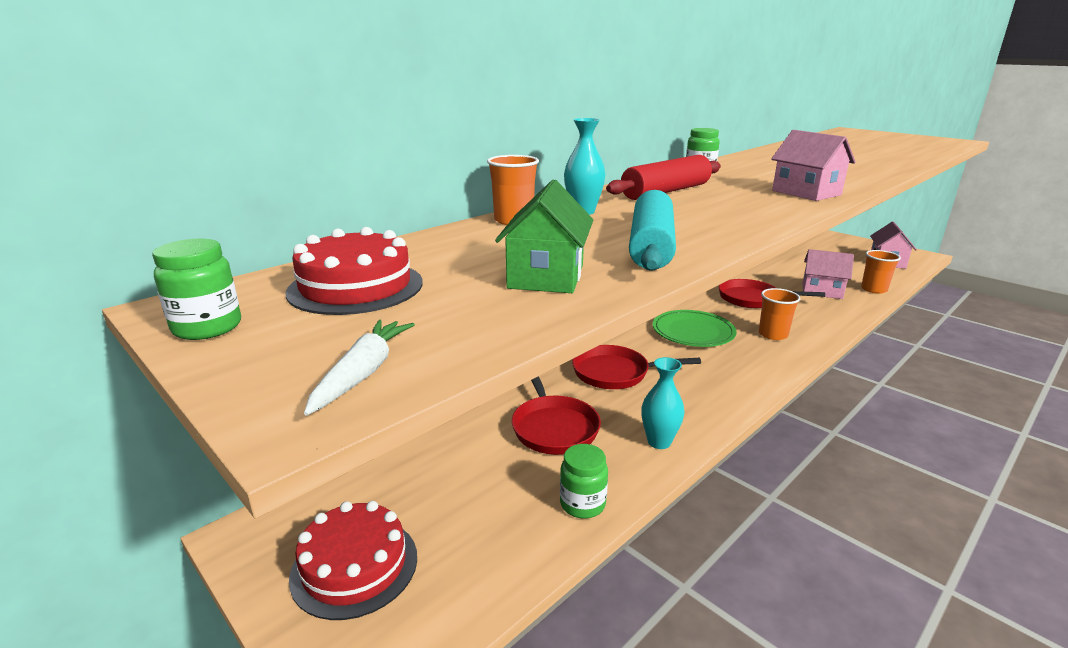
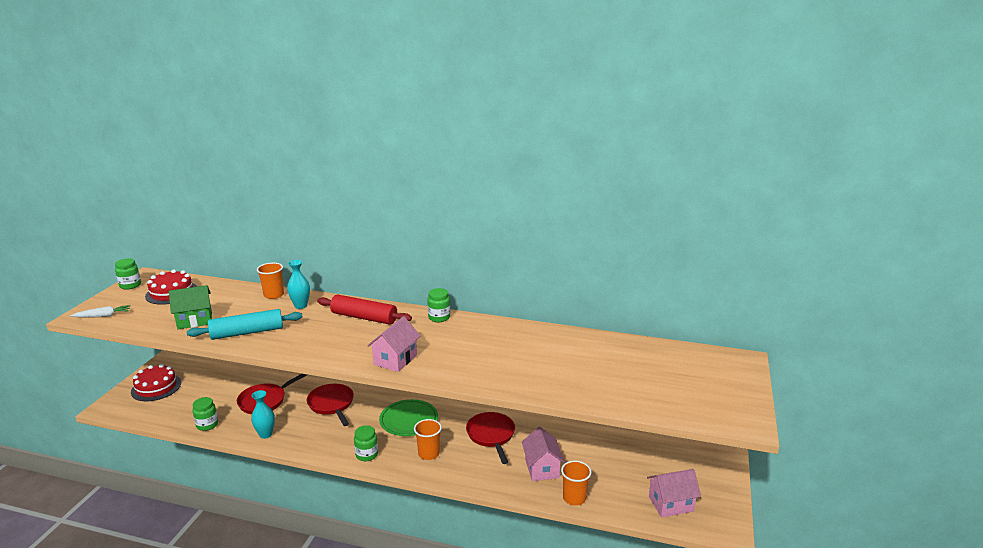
camera: 60 degrees right, 0 degrees up
(758, 370) = (367, 455): none -> green jar

